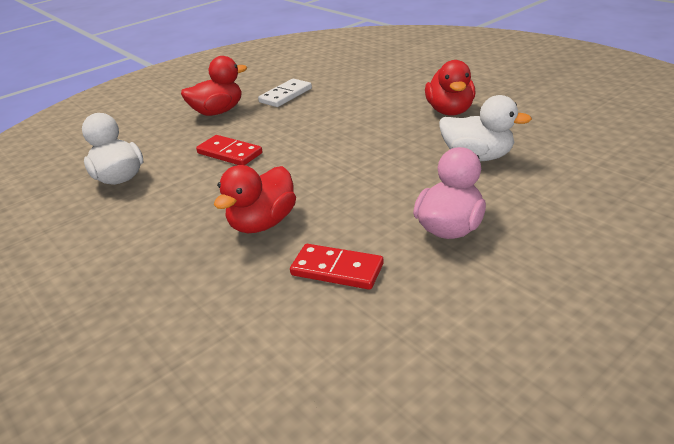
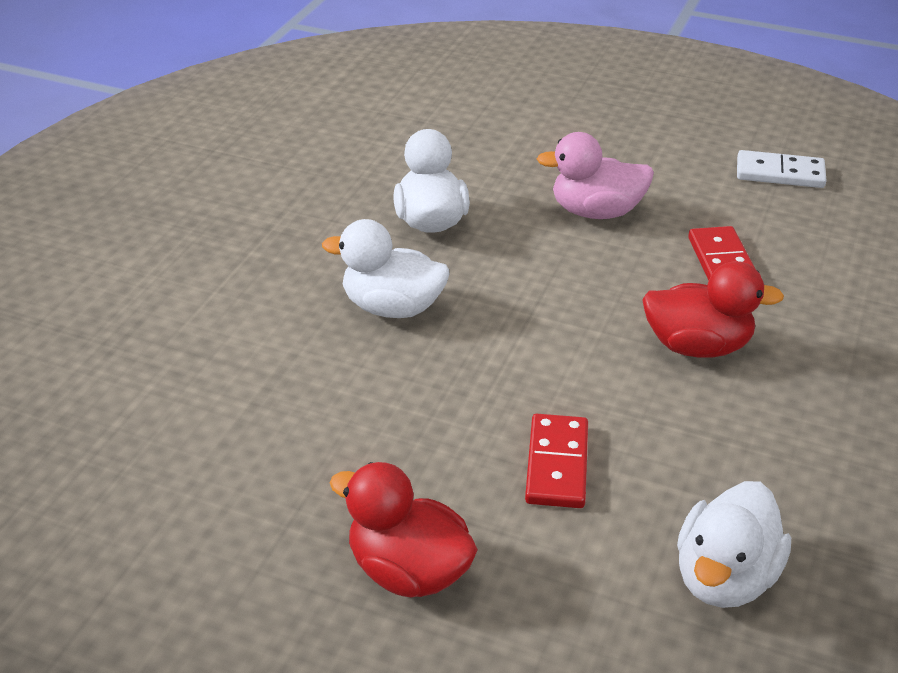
camera: 120 degrees left, 5 degrees up
(285, 95) = (290, 491): white domino -> white domino (780, 173)
(391, 131) = (392, 307): none -> white duck
(450, 111) = (298, 268): red duck -> none

